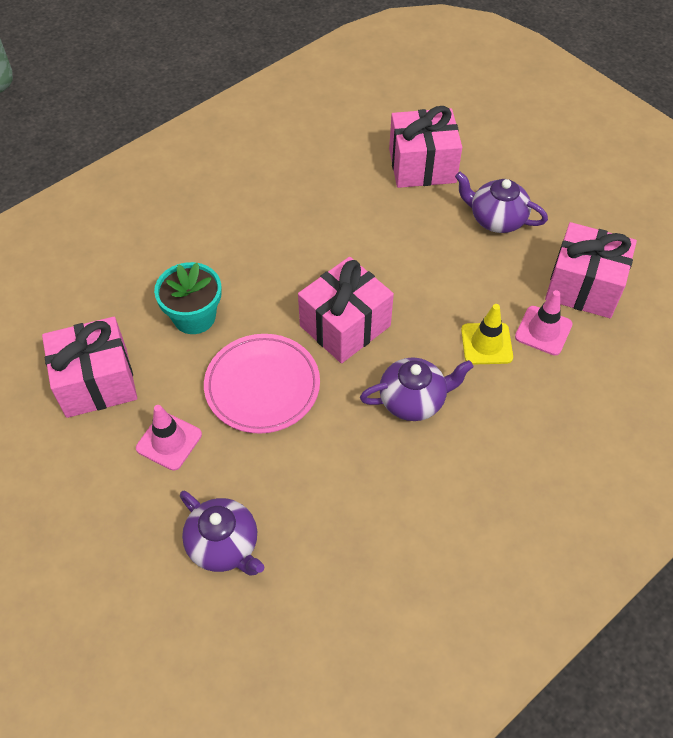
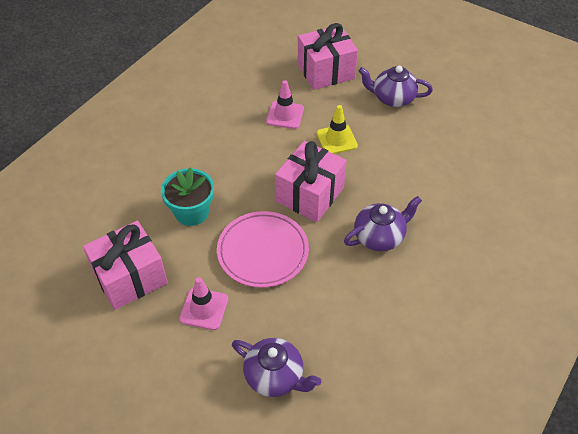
camera: 15 degrees left, 5 degrees down
(486, 344) = (418, 185): yellow traffic cone -> yellow traffic cone (336, 139)
(543, 330) = (454, 168): pink traffic cone -> pink traffic cone (285, 115)
(583, 286) = (471, 132): pink gift -> none

